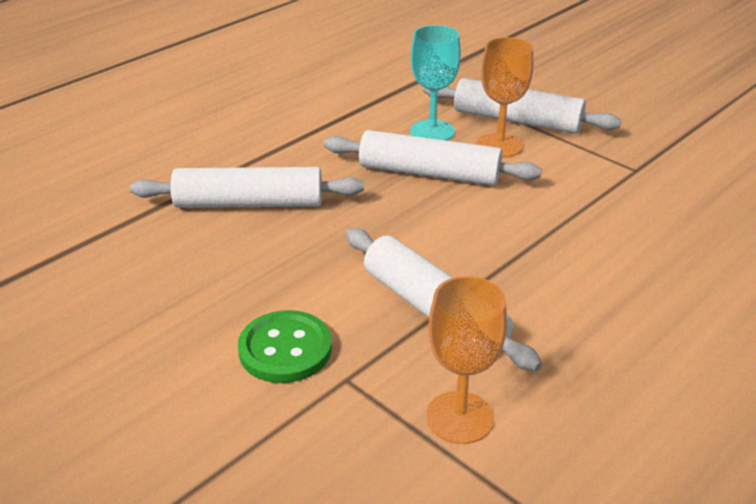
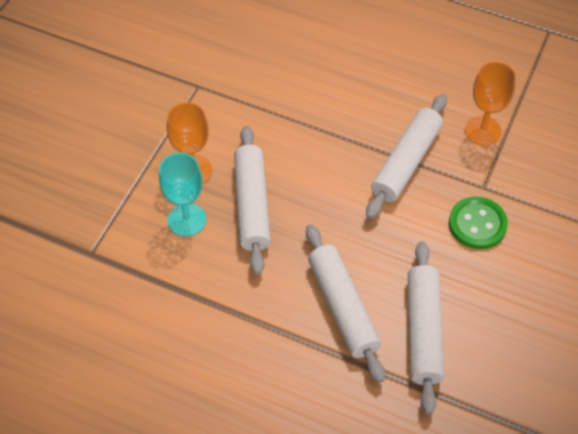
camera: 110 degrees left, 20 degrees up
(517, 120) = (147, 167): white rolling pin -> white rolling pin (423, 331)

